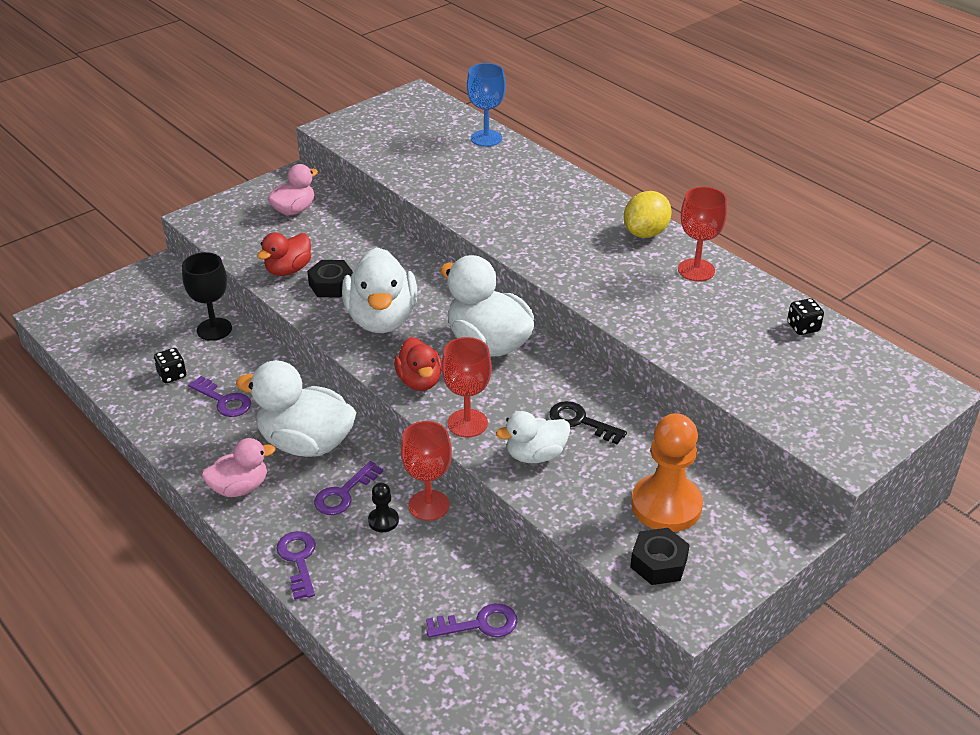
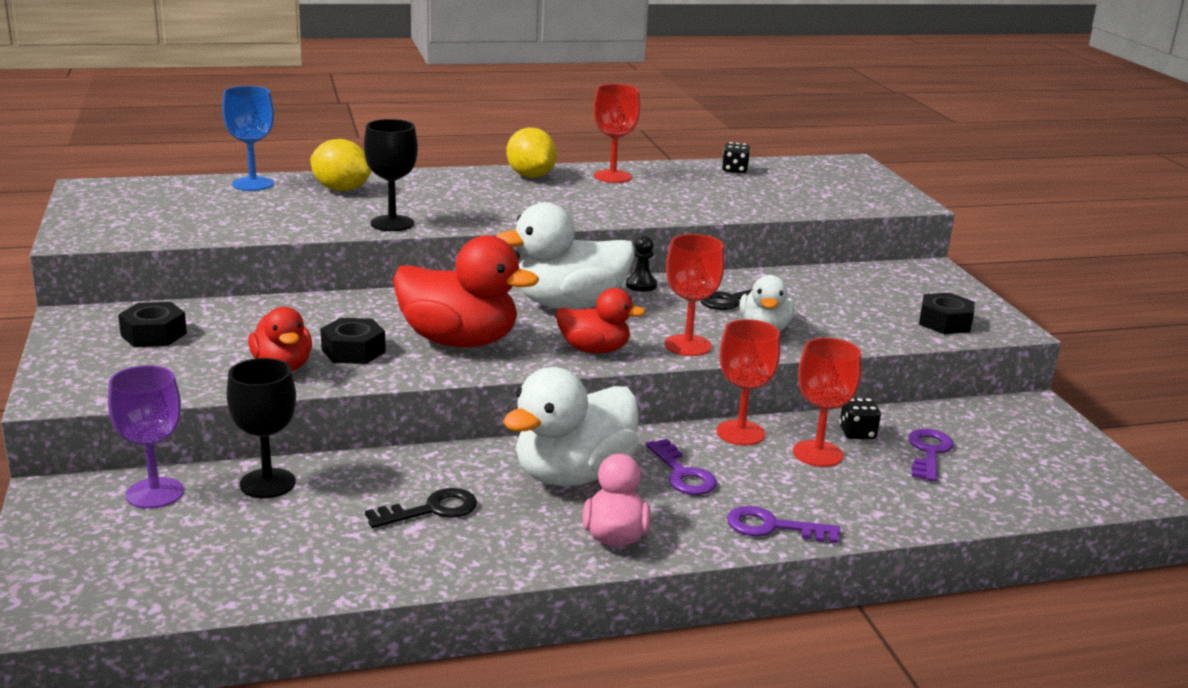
camera: 65 degrees left, 15 degrees down
(172, 375) = (329, 536): black dice -> black dice (857, 433)
(179, 298) = (155, 493): none -> purple goblet
(224, 401) = (431, 510): purple key -> black key
(294, 210) = (154, 334): pink duck -> black nut
(382, 319) = (459, 341): white duck -> red duck
(383, 521) = (745, 462): black pawn -> black pawn (641, 285)
(427, 557) = (817, 454): none -> red goblet
(472, 215) = (392, 223): none -> black goblet
(515, 172) = (341, 190): none -> yellow lemon
(666, 505) = (874, 301): orange pawn -> none

